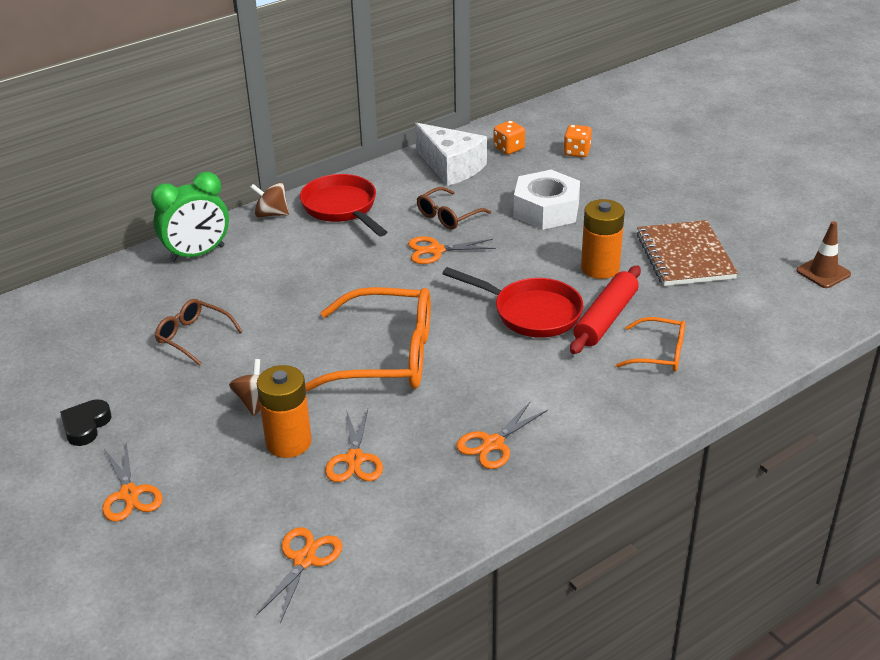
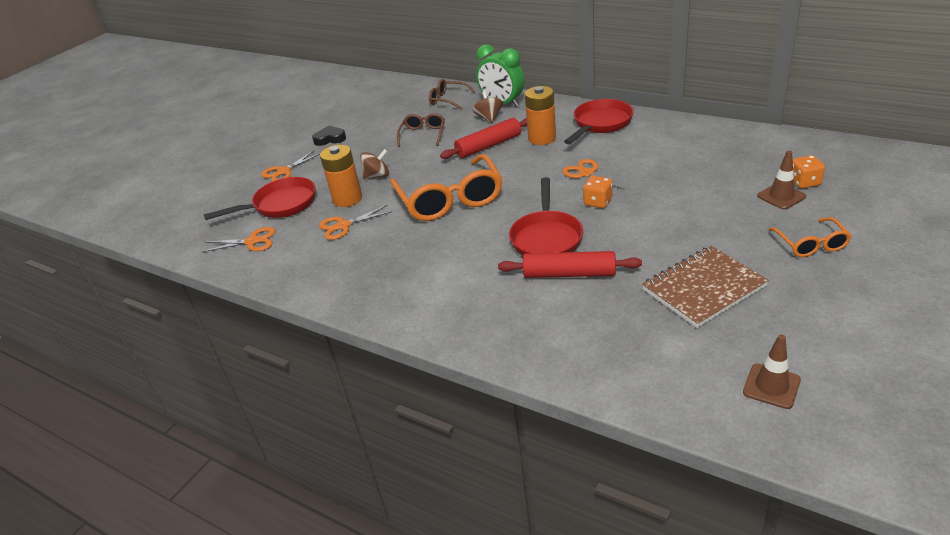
camera: 70 degrees right, 0 degrees up
(230, 513) = (280, 205): none -> red pan
(271, 214) = (567, 106): brown spinning top -> brown spinning top (489, 118)
(293, 294) = (489, 146): none -> red rolling pin
(448, 216) = (636, 162): brown glasses -> brown glasses (448, 100)
(451, 167) = (704, 140): white cheese -> none
(493, 444) = (385, 271): orange scissors -> none
(509, 148) = (765, 152): orange dice -> orange dice (598, 202)
(546, 210) = (693, 198): white nut -> none
(586, 170) = (781, 196): none -> brown traffic cone
(600, 268) = (637, 249): orange battery -> orange battery (542, 138)
(659, 353) = (544, 315): orange glasses -> orange glasses (811, 244)

